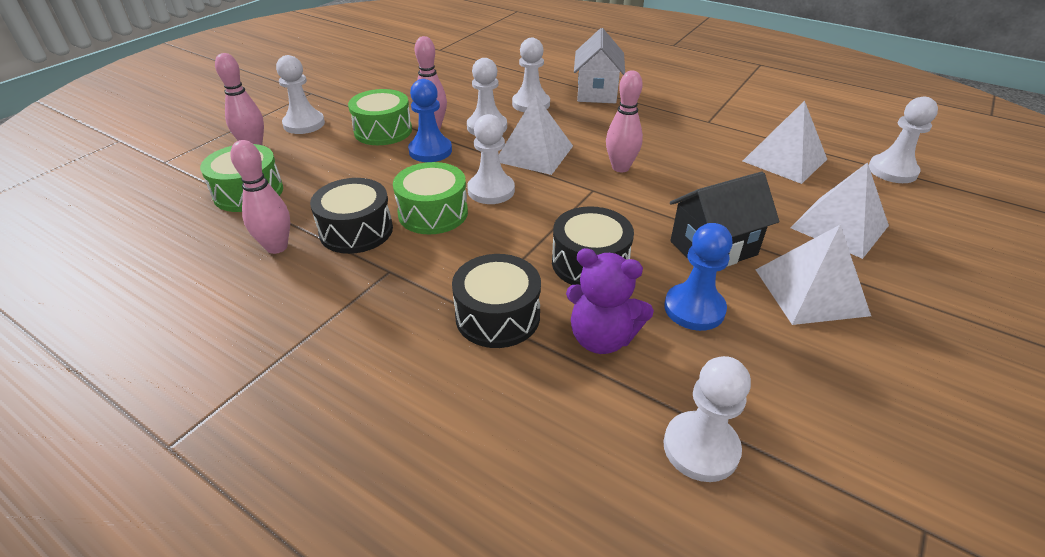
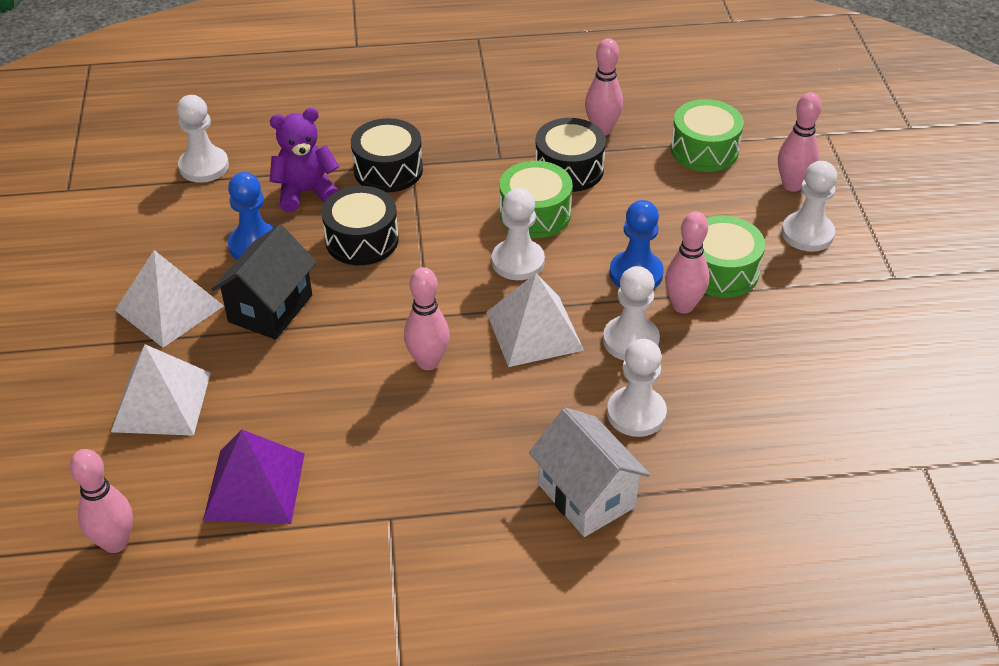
camera: 140 degrees right, 5 degrees up
(784, 160) = (255, 486): white pyramid -> purple pyramid
(892, 171) = (115, 542): white pawn -> pink bowling pin

